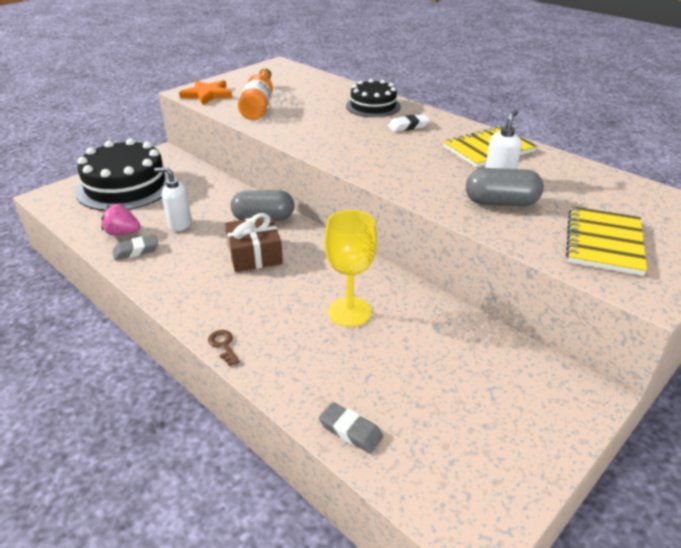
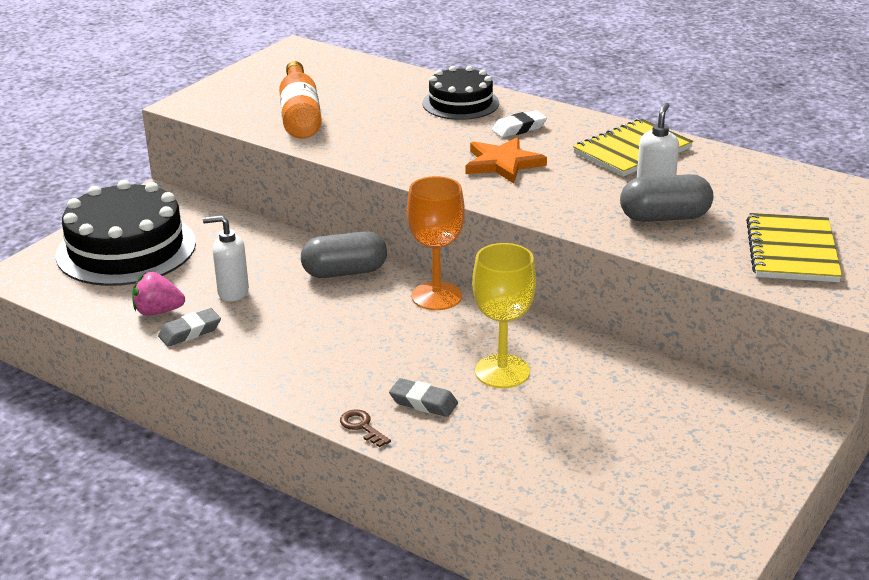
camera: 10 degrees left, 5 degrees down
(207, 94) = (217, 106): orange star -> orange star (503, 164)
(254, 254) = (353, 319): brown gift -> none
(321, 244) = (436, 296): none -> orange goblet
(350, 431) = (547, 492): grey eraser -> grey eraser (423, 402)

